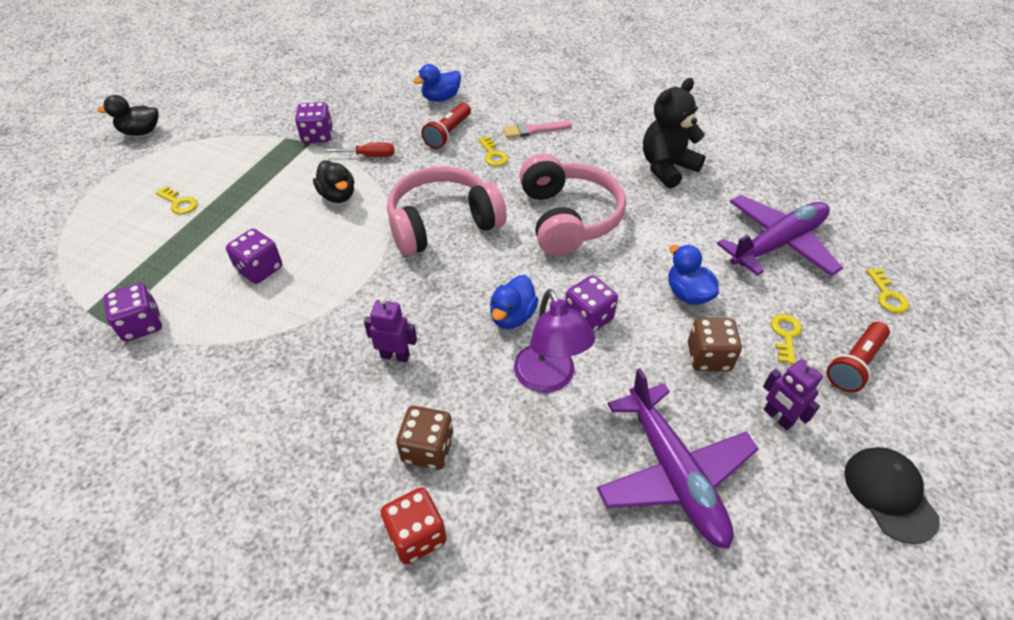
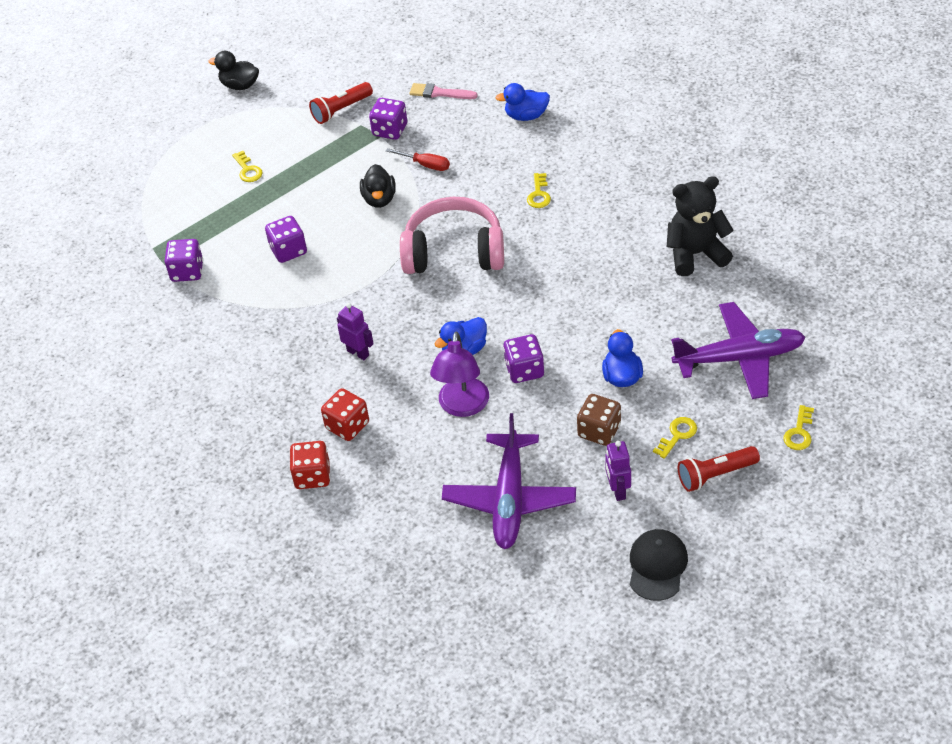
camera: 30 degrees right, 0 degrees up
(427, 449) = (347, 425): brown dice -> red dice
(448, 134) = (510, 159): red flashlight -> red flashlight (341, 110)
(533, 130) = (594, 177): pink brush -> pink brush (439, 93)
(567, 218) = (566, 278): pink headphones -> none

